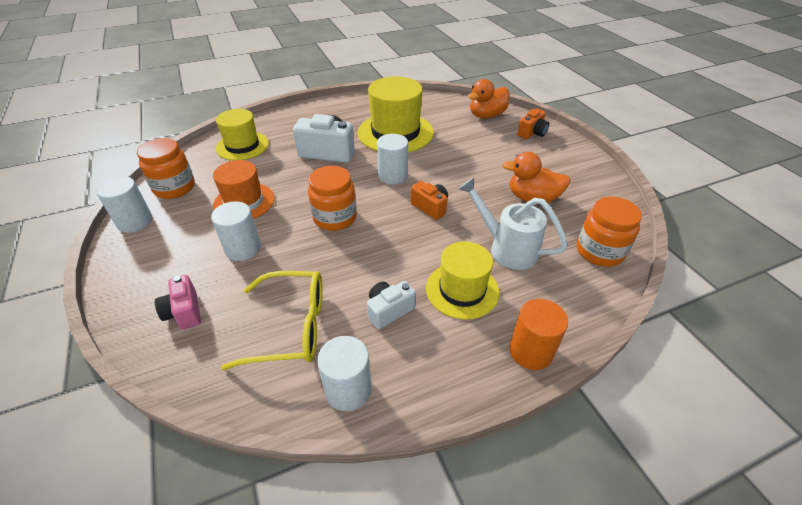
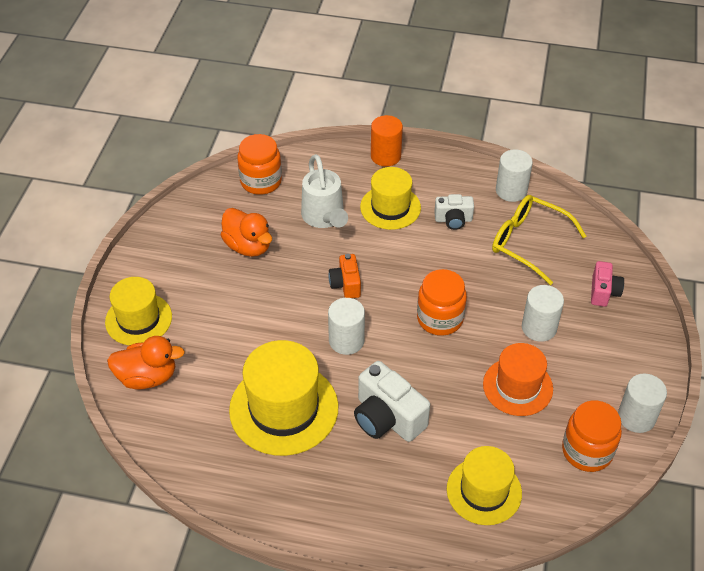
camera: 145 degrees left, 5 degrees up
(532, 133) = (138, 319): orange camera -> yellow hat

